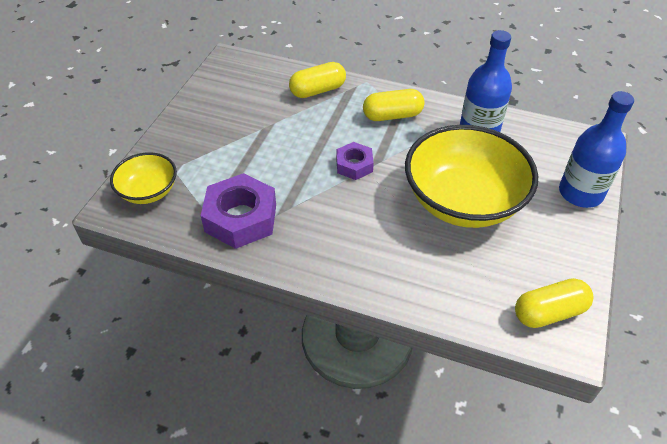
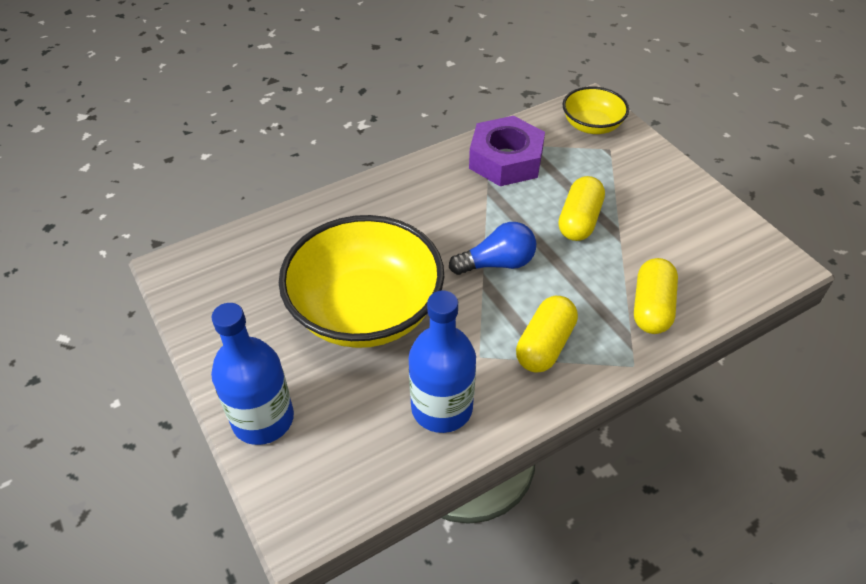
camera: 130 degrees right, 0 degrees up
(354, 165) = (497, 263): purple nut -> blue light bulb
(549, 312) = (205, 275): yellow capsule -> yellow capsule (579, 220)

